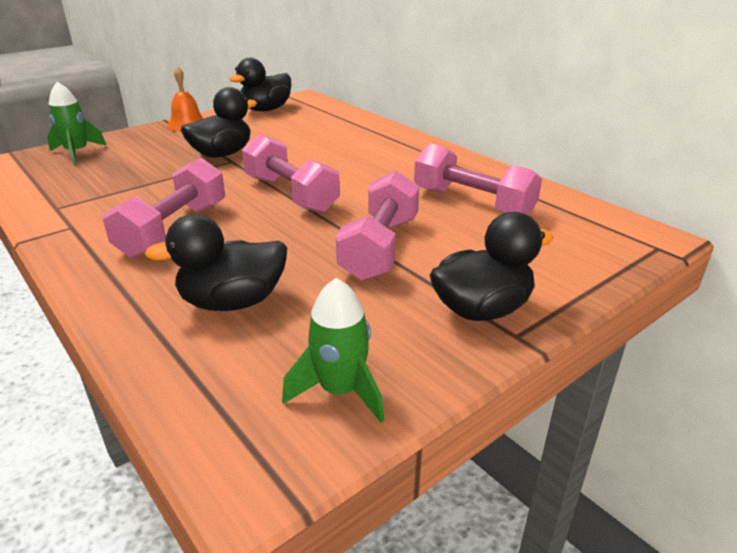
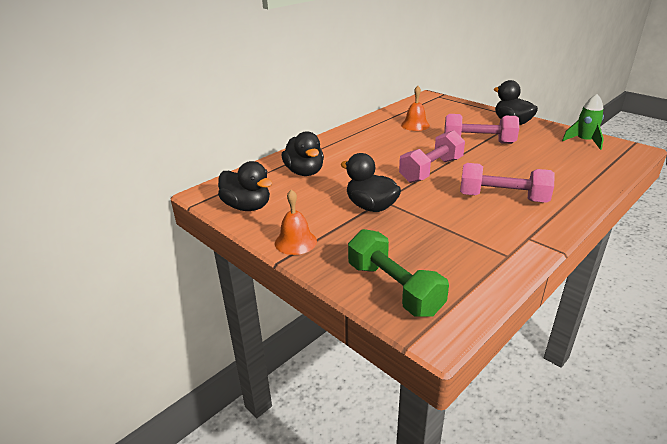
camera: 95 degrees left, 0 degrees up
(77, 153) = (394, 288): green rocket -> green dumbbell
(232, 302) = (555, 168): black duck -> black duck (304, 172)
(472, 203) = (415, 125): pink dumbbell -> orange bell

